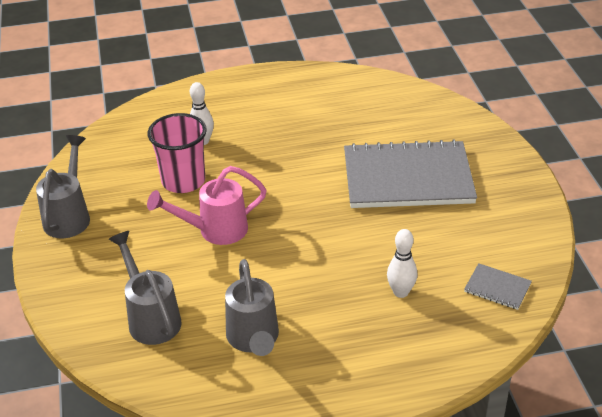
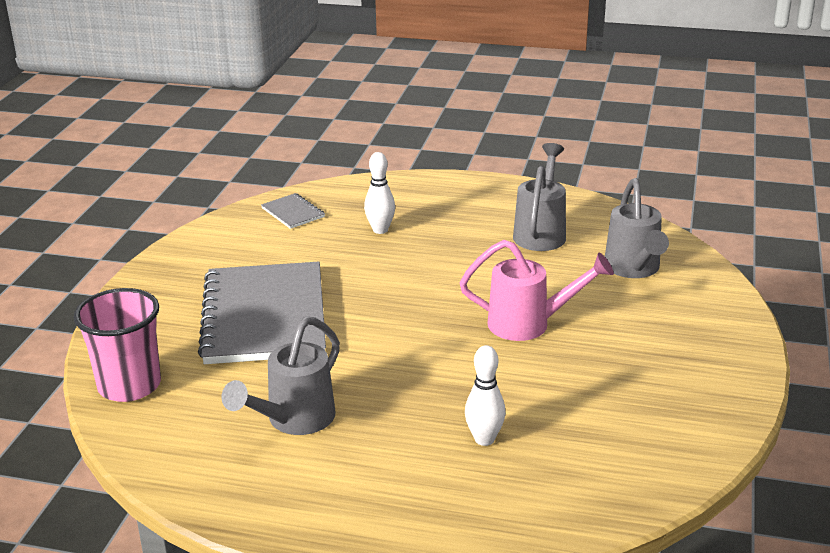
camera: 155 degrees left, 10 degrees down
(69, 215) = (710, 390): grey watering can -> grey watering can (293, 421)
(183, 181) = (540, 390): pink cup -> pink cup (129, 386)
(408, 178) = (264, 316): grey notebook -> grey notebook turned 60 degrees clockwise

